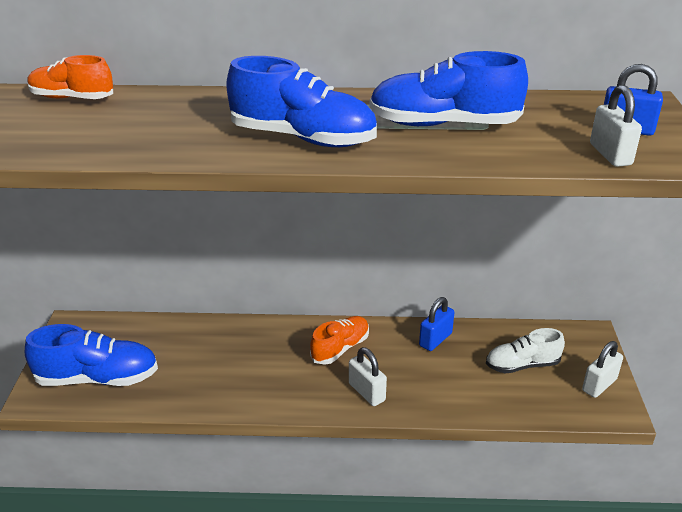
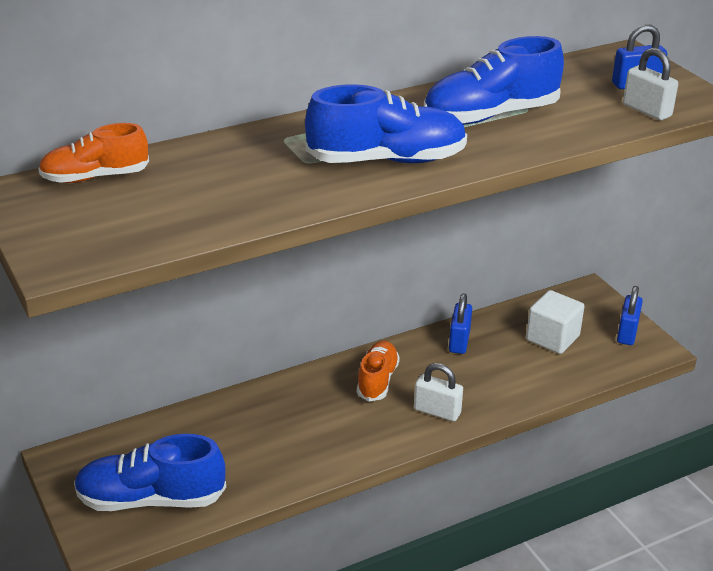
camera: 30 degrees left, 0 degrees up
(98, 378) = (151, 499): blue shoe -> blue shoe turned 150 degrees counterclockwise
(522, 365) = (552, 338): white shoe -> white cube
(599, 385) = (627, 333): white padlock -> blue padlock

